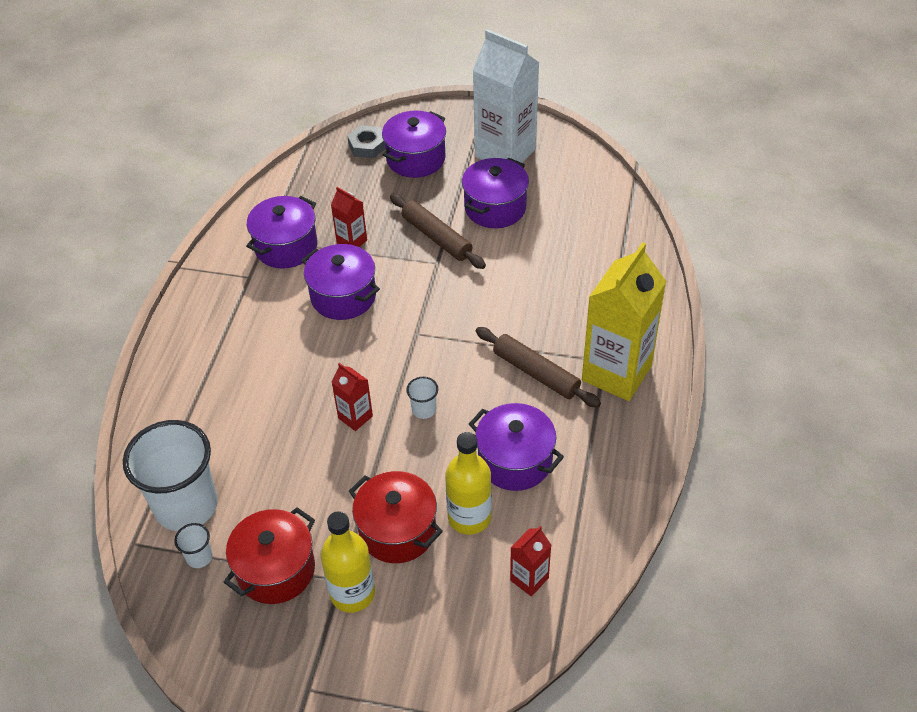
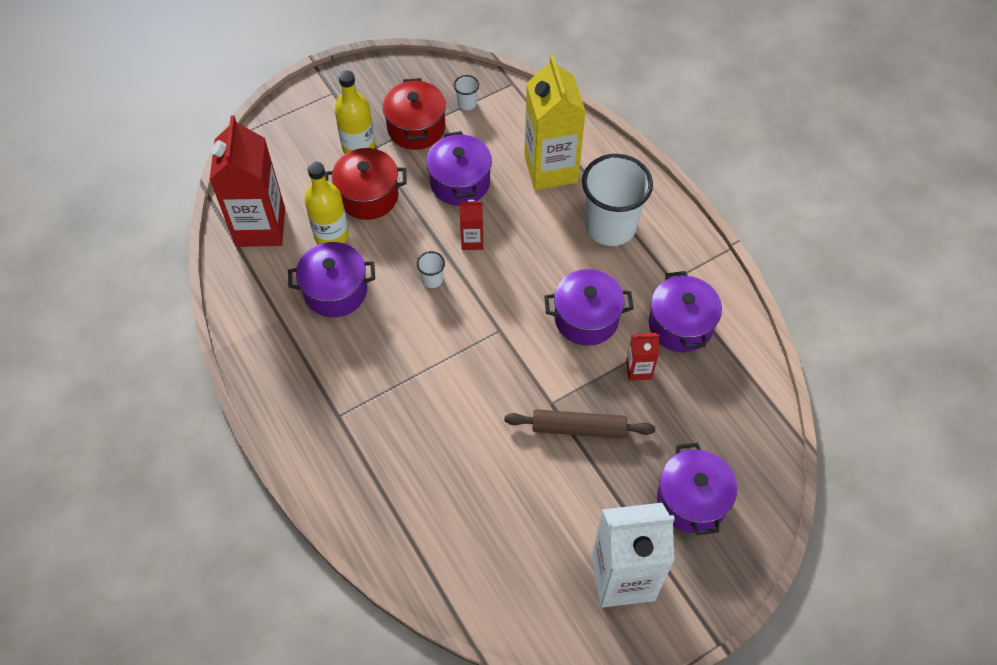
camera: 135 degrees right, 10 degrees up
(186, 506) = (509, 120): white cup -> white cup (610, 226)
(367, 146) = (749, 479): grey nut -> none
(495, 208) = (564, 500): purple pot -> purple pot (460, 182)
(529, 579) = (260, 227): red carton -> red carton, size x2.16
(536, 373) = (380, 367): brown rolling pin -> none
(616, 373) = (320, 413): yellow carton -> yellow carton (551, 169)

